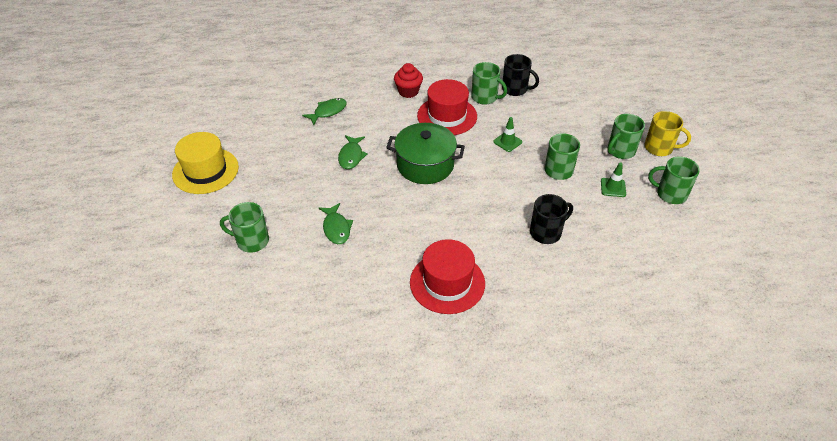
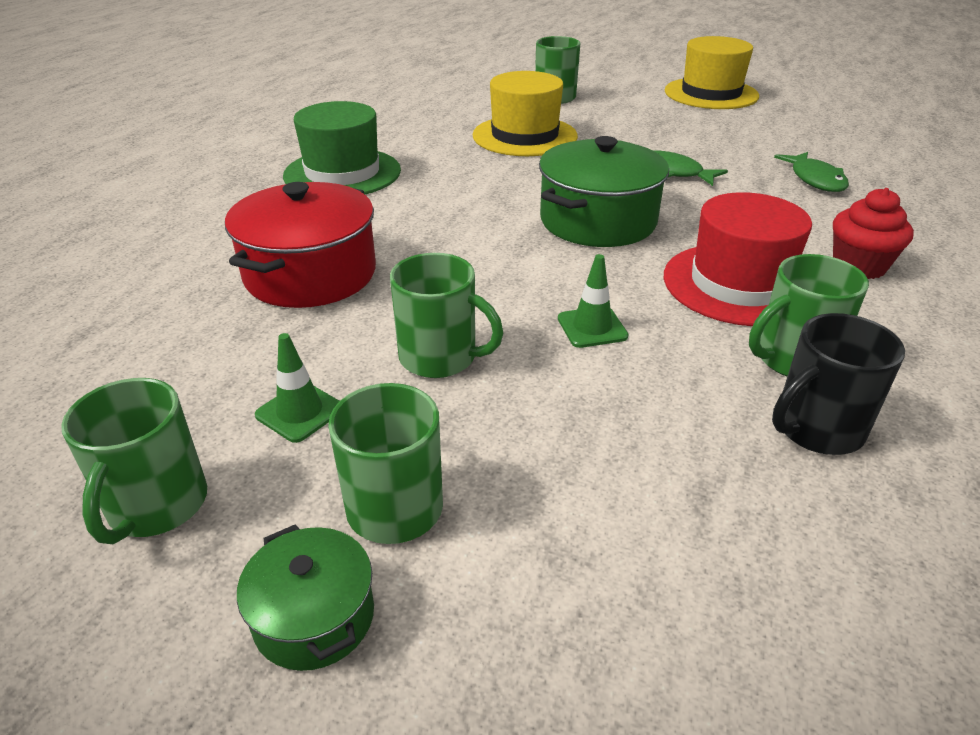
camera: 120 degrees right, 10 degrees down
(336, 228) = (525, 136): green fish -> yellow hat
(447, 282) = (342, 173): red hat -> green hat
(546, 232) = (310, 274): black mug -> red pot
(659, 148) = (314, 617): yellow mug -> green pot
(670, 194) = (156, 506): green mug -> green mug turned 135 degrees clockwise

